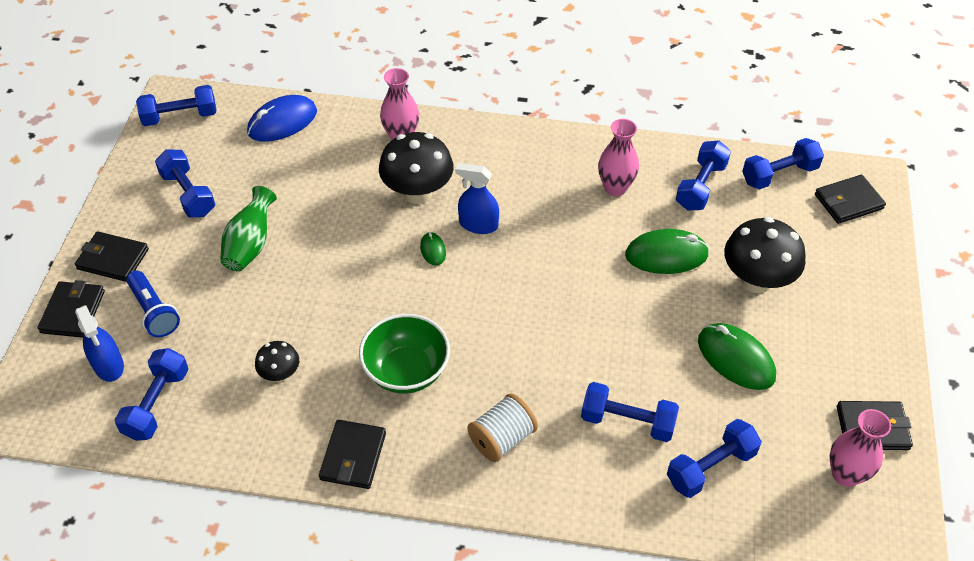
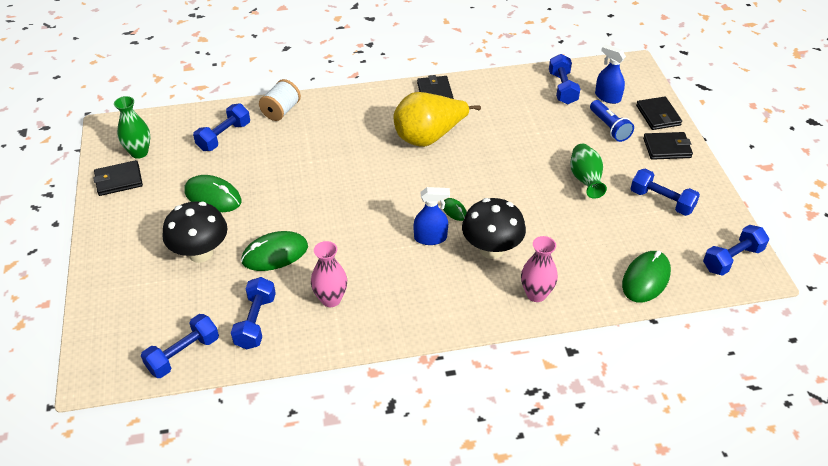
camera: 160 degrees right, 5 degrees down
(154, 312) = (609, 127): blue flashlight -> blue flashlight turned 150 degrees counterclockwise
(280, 374) = (504, 117): black mushroom -> none
(282, 122) = (646, 279): blue mouse -> green mouse
(406, 371) = (429, 137): green bowl -> yellow pear
(502, 438) = (354, 120): white spool -> white spool (281, 111)
(627, 421) = (280, 146): blue dumbbell -> none
(845, 474) = (139, 152): pink vase -> green vase
(848, 201) = (118, 344): black wallet -> none

